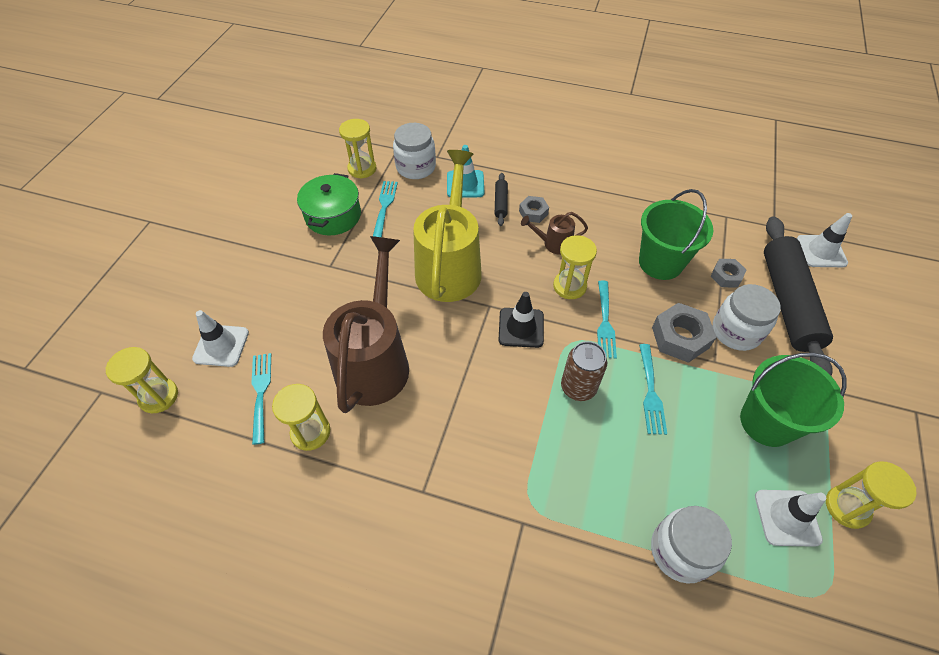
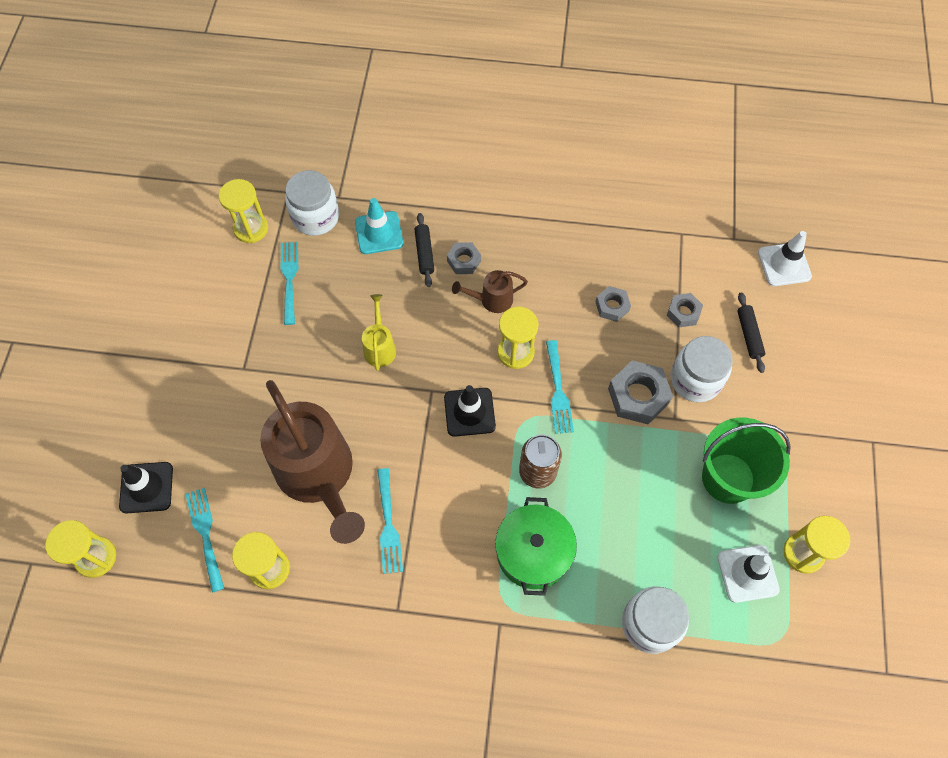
camera: 10 degrees left, 10 degrees up
(221, 345) = (146, 487): white traffic cone -> black traffic cone
(333, 216) = (231, 301): green pot -> green pot (533, 552)
(375, 360) = (319, 476): brown watering can -> brown watering can turned 150 degrees clockwise
(450, 265) = (379, 346): yellow watering can -> yellow watering can, size x0.44
(651, 392) = (612, 465): turquoise fork -> turquoise fork (388, 525)
(660, 263) = (612, 306): green bucket -> grey nut
(788, 302) = (749, 335): black rolling pin -> black rolling pin, size x0.42

